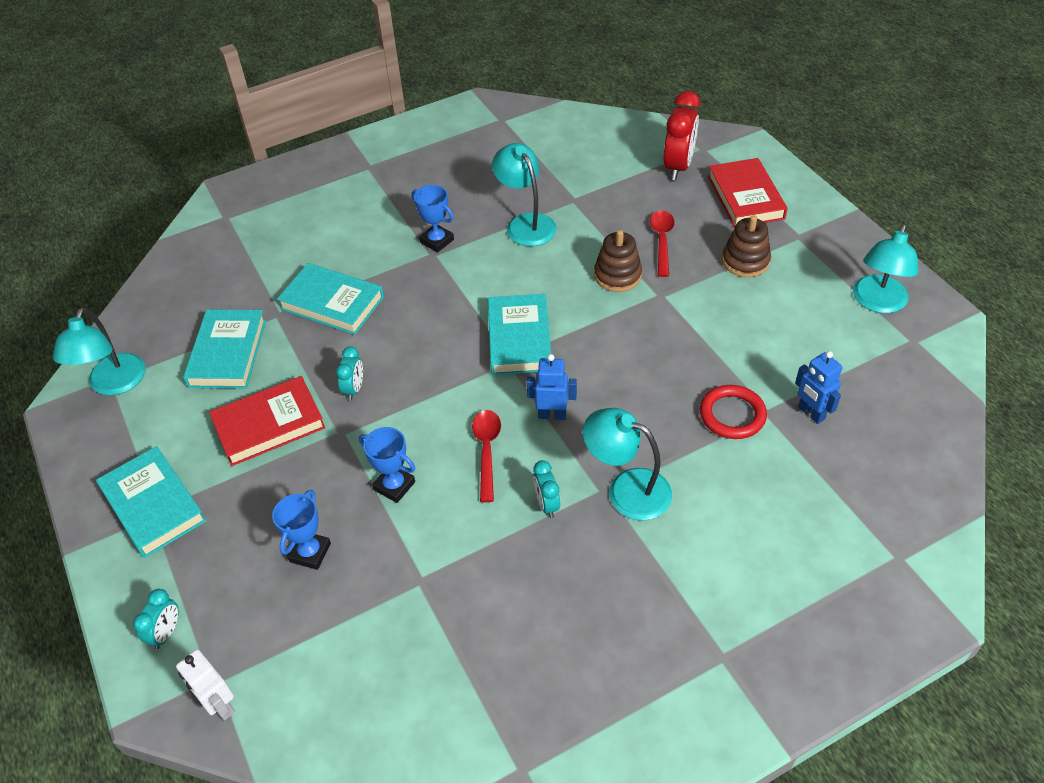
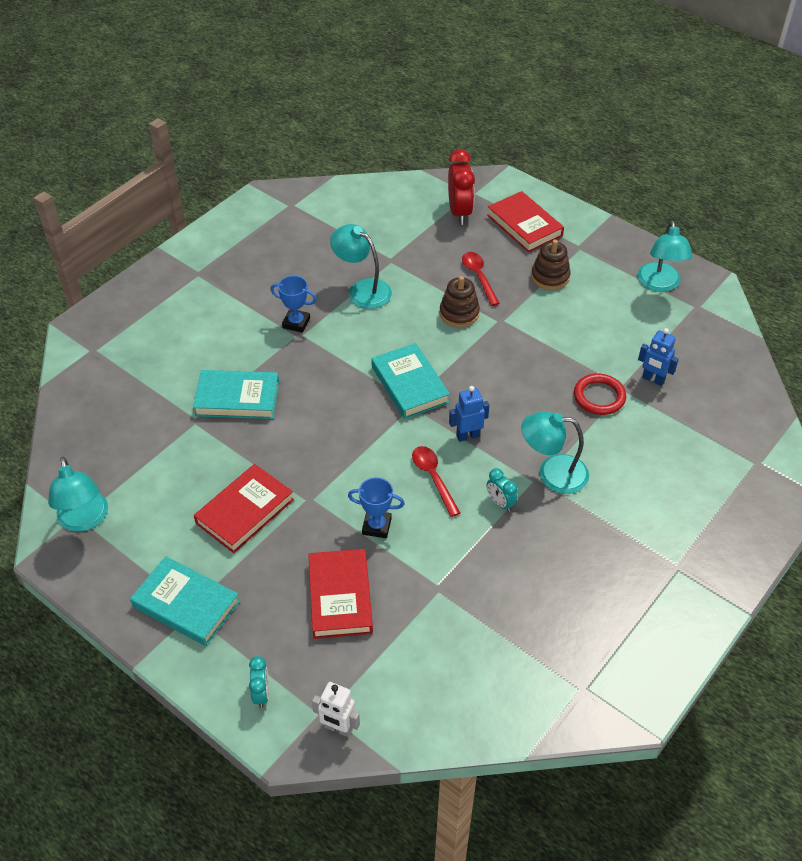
camera: 25 degrees left, 0 degrees up
(228, 353) = (171, 465): turquoise book -> none
(310, 552) = (340, 597): blue trophy -> red book
(354, 389) = (299, 462): turquoise clock -> none

